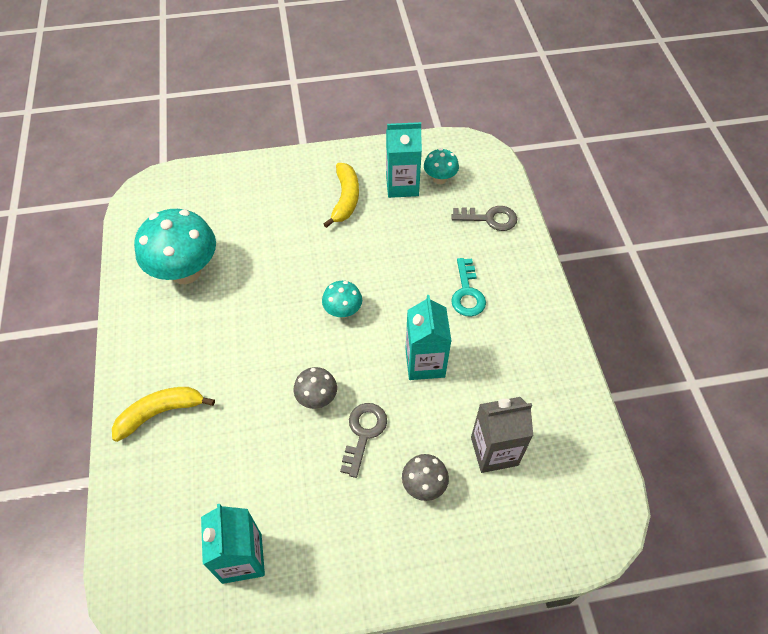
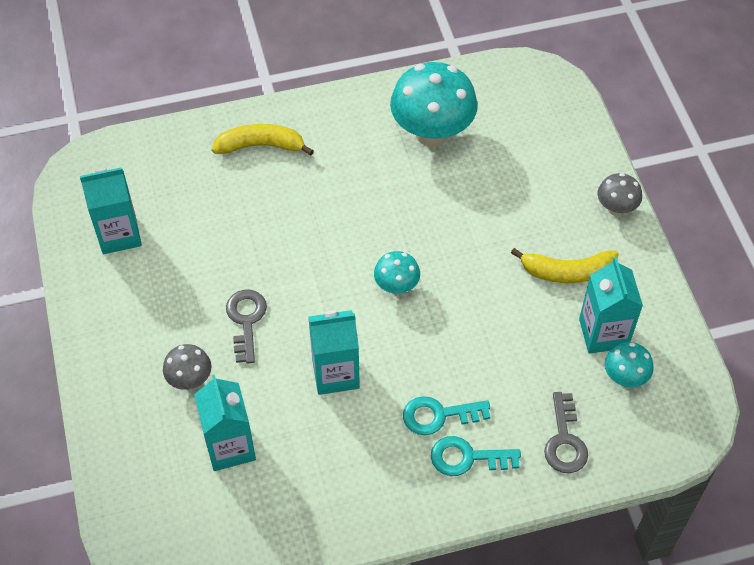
camera: 85 degrees right, 0 degrees up
(160, 413) = (261, 146): yellow banana -> yellow banana turned 60 degrees counterclockwise
(317, 398) = (284, 274): grey mushroom -> grey mushroom (616, 208)
(363, 433) = (246, 320): grey key -> grey key turned 105 degrees counterclockwise
(494, 451) = (230, 447): grey carton -> turquoise carton
(504, 278) = (467, 457): none -> turquoise key

